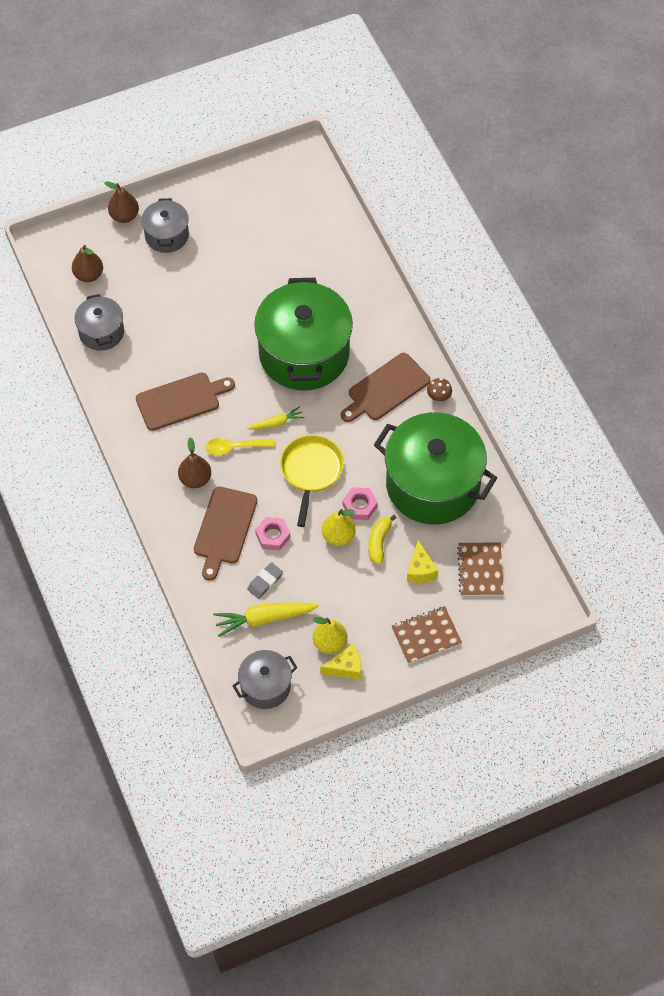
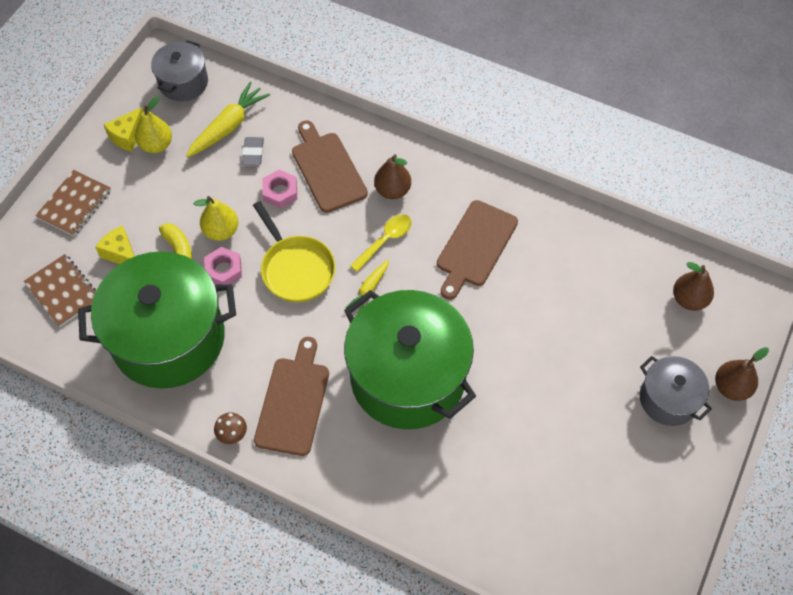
camera: 140 degrees right, 0 degrees up
(101, 332) = (613, 255): grey pot -> none

